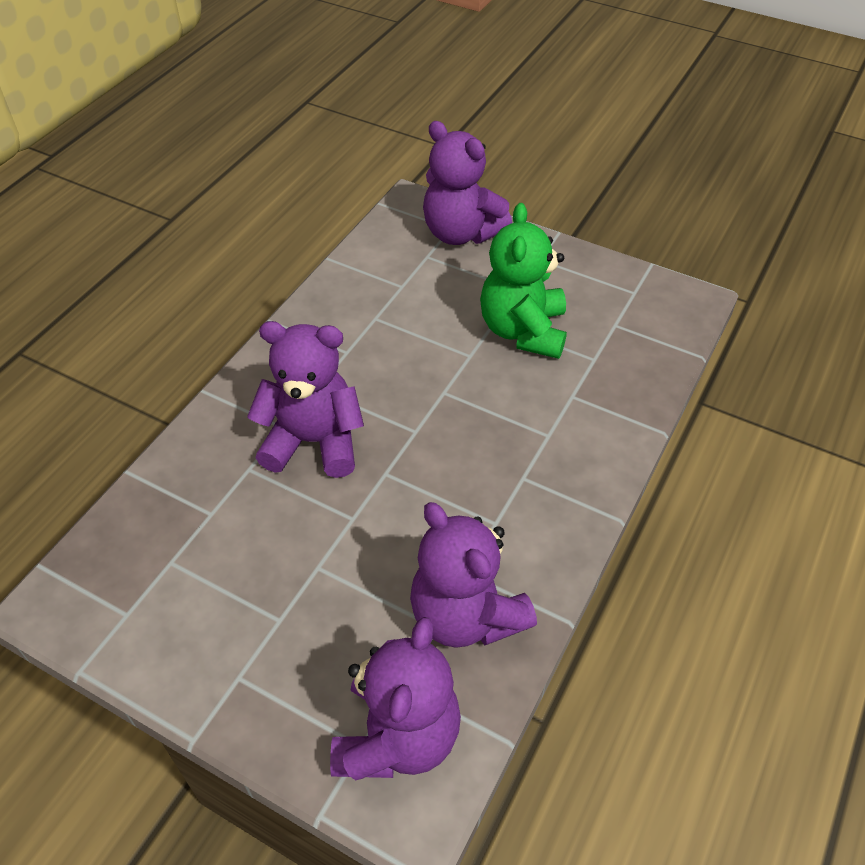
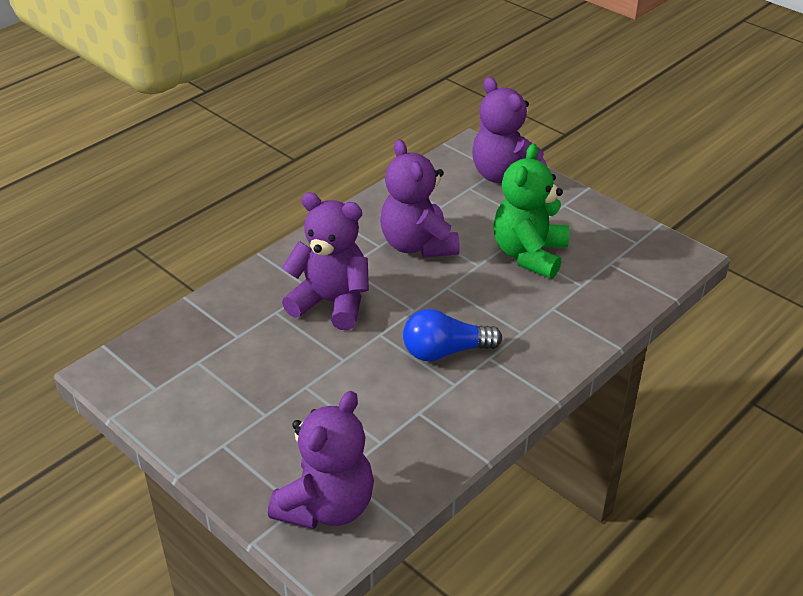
camera: 15 degrees right, 10 degrees down
(466, 615) = (408, 440): purple teddy bear -> purple teddy bear (418, 245)
(470, 480) = (445, 351): none -> blue light bulb

